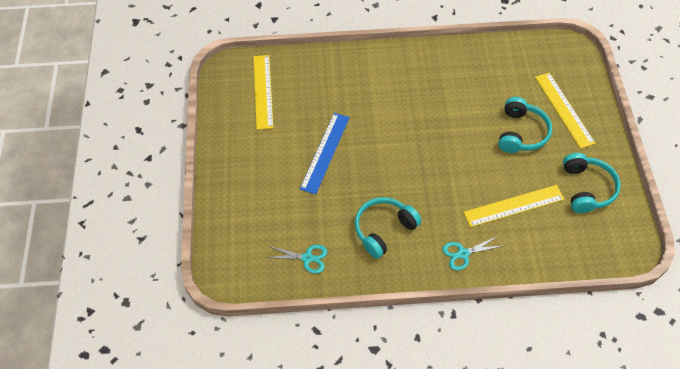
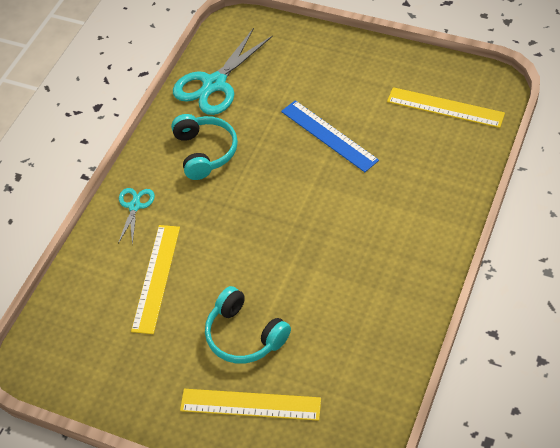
camera: 120 degrees right, 5 degrees down
(307, 258) = (214, 84): turquoise scissors -> turquoise scissors, size x1.92
(586, 188) = (129, 364): turquoise headphones -> none

